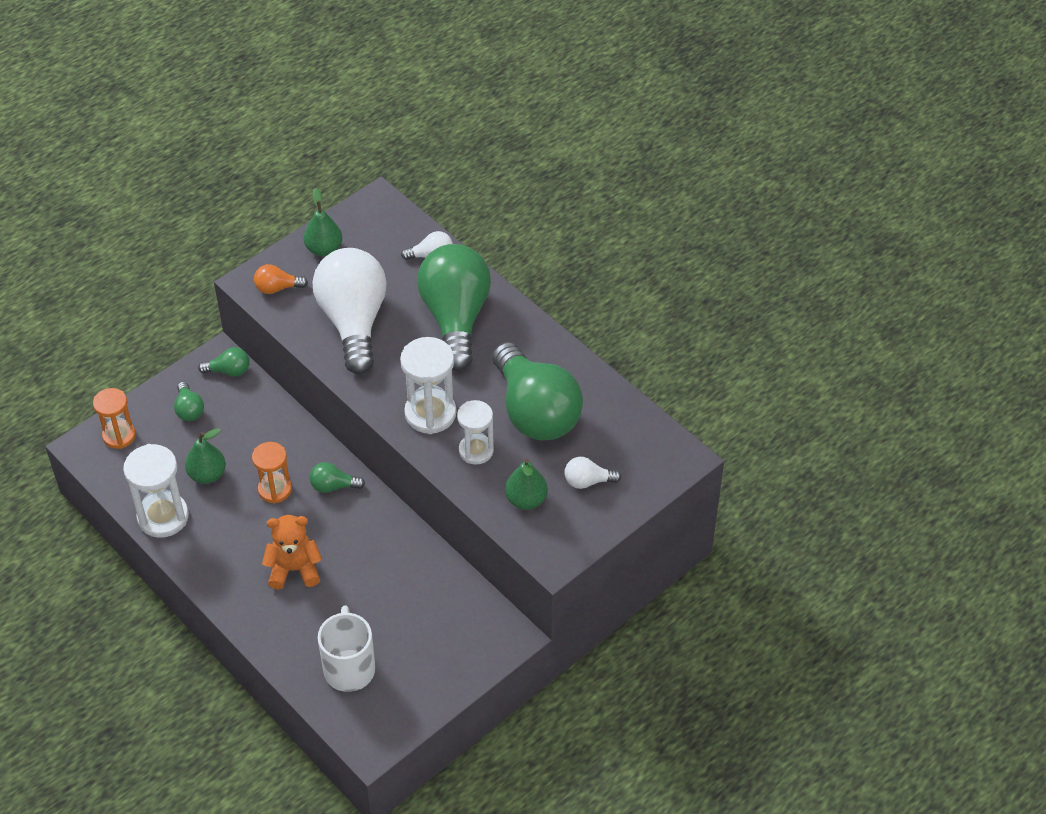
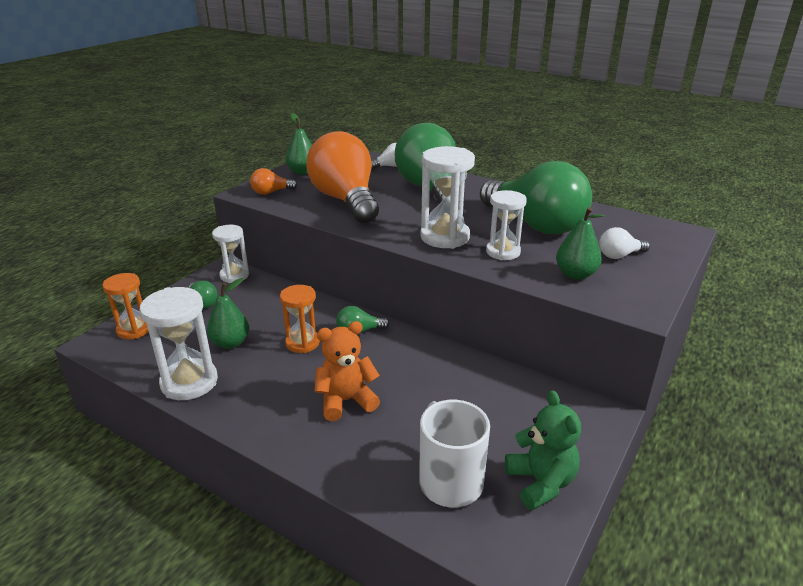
camera: 15 degrees left, 20 degrees down
(229, 371) = (234, 275): green light bulb -> white hourglass
(353, 322) = (345, 200): white light bulb -> orange light bulb
(419, 686) = (541, 482): none -> green teddy bear

